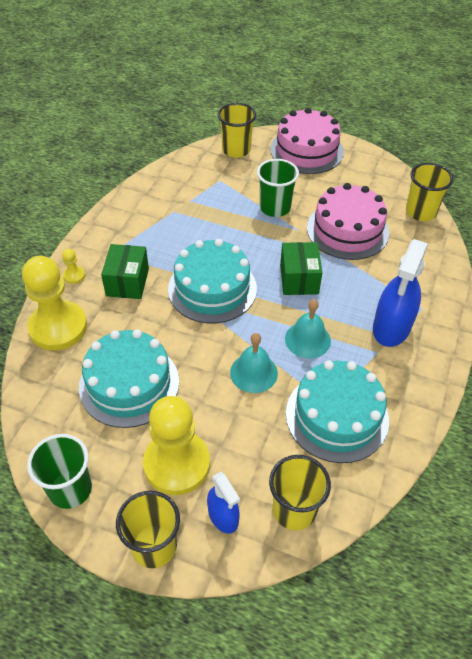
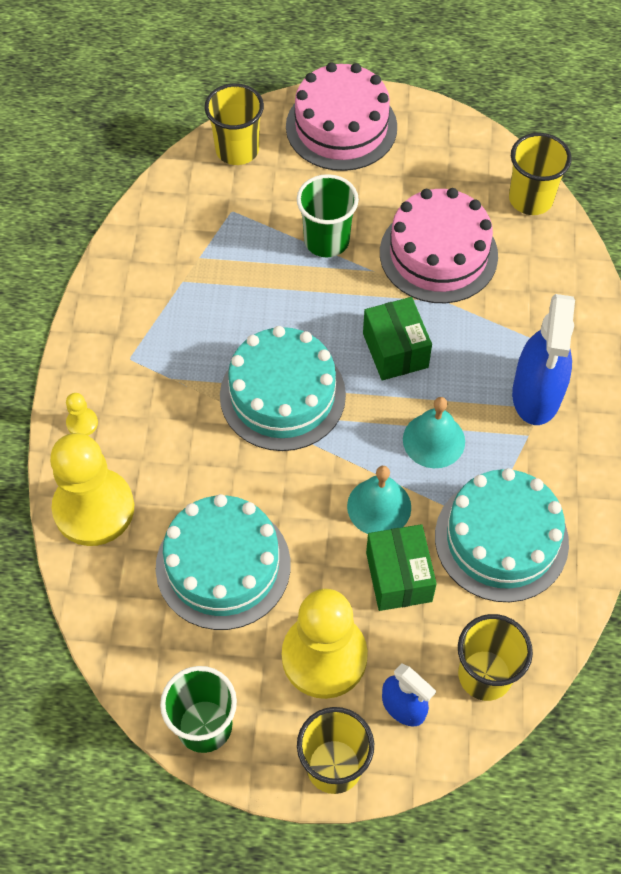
camera: 15 degrees left, 10 degrees up
(127, 282) = (162, 414): green box -> green box (399, 577)

